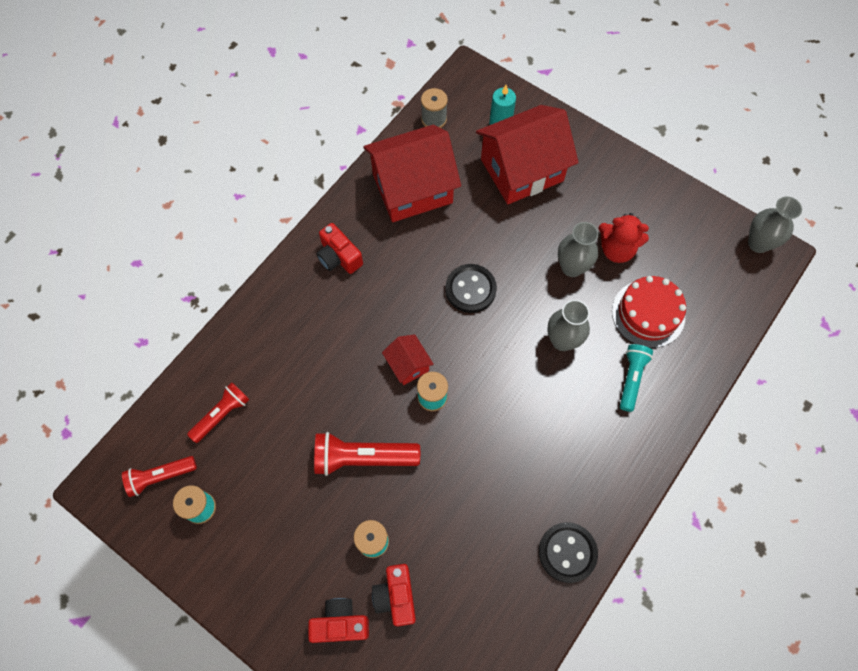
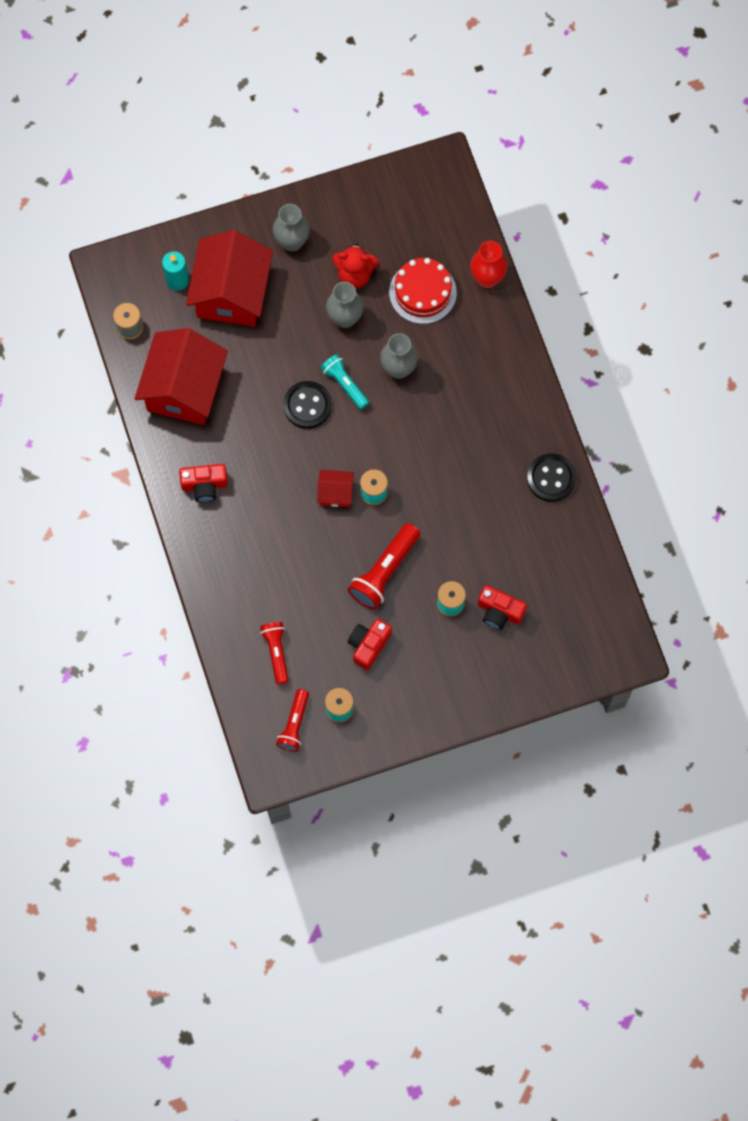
camera: 55 degrees left, 5 degrees up
(340, 623) = (491, 660): red camera -> red camera (368, 645)
(616, 249) = (355, 274): red teddy bear -> red teddy bear turned 45 degrees clockwise
(631, 379) = (463, 343): turquoise flashlight -> turquoise flashlight (345, 384)
(708, 358) = (487, 278): none -> red vase
(758, 243) = (427, 169): grey vase -> grey vase (292, 242)

